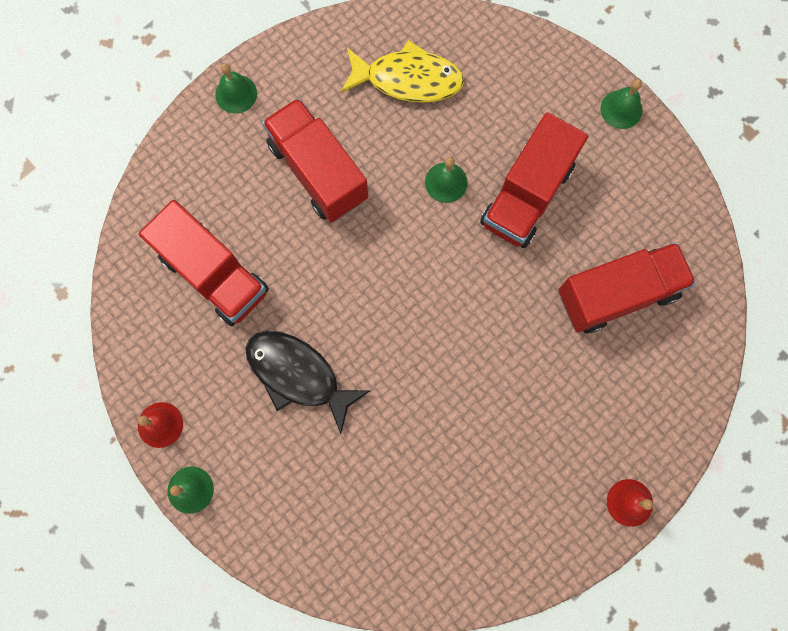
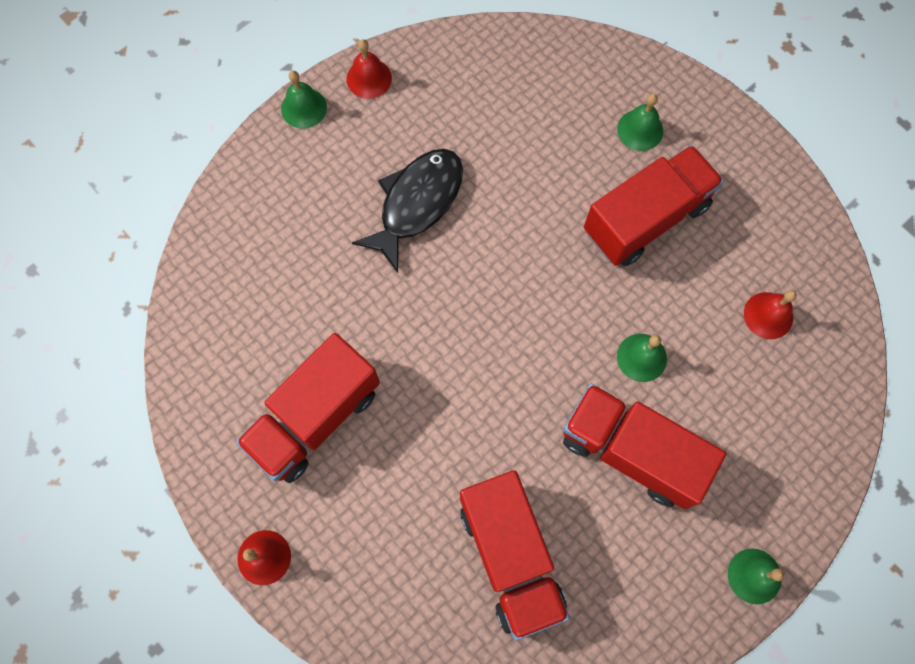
camera: 90 degrees right, 5 degrees down
(214, 274) = (525, 120): red truck -> red truck (315, 418)
(236, 94) = (731, 133): green bell -> green bell (640, 130)
(408, 79) = (768, 315): yellow fish -> red bell

